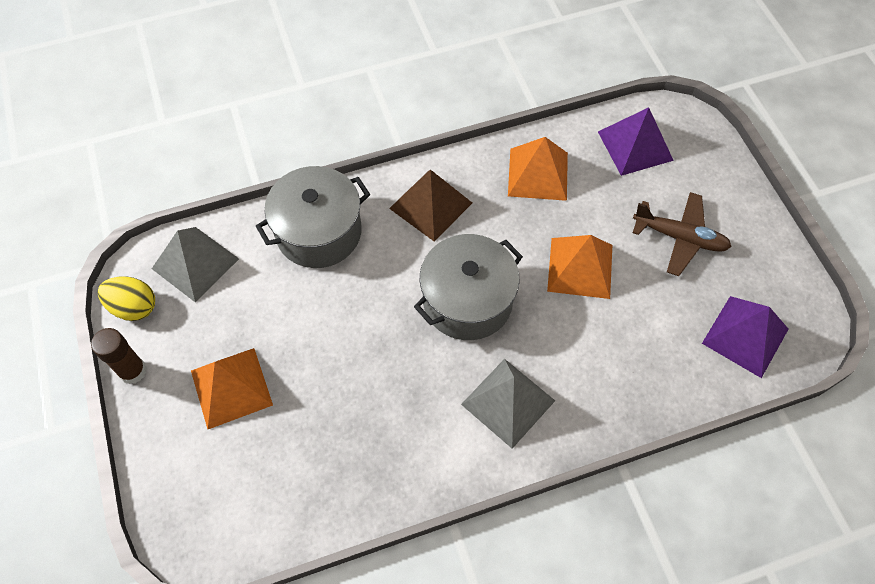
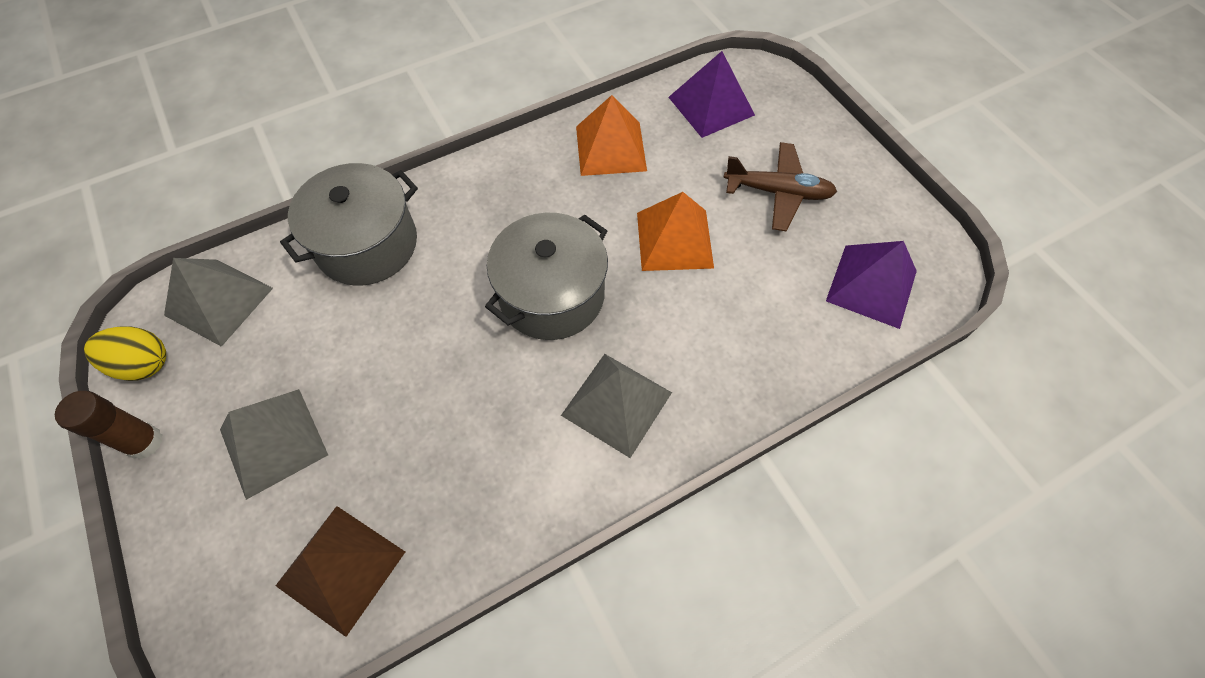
camera: 10 degrees left, 0 degrees up
(231, 388) = (273, 442): orange pyramid -> grey pyramid
(431, 205) = (495, 197): brown pyramid -> brown pyramid (341, 568)

